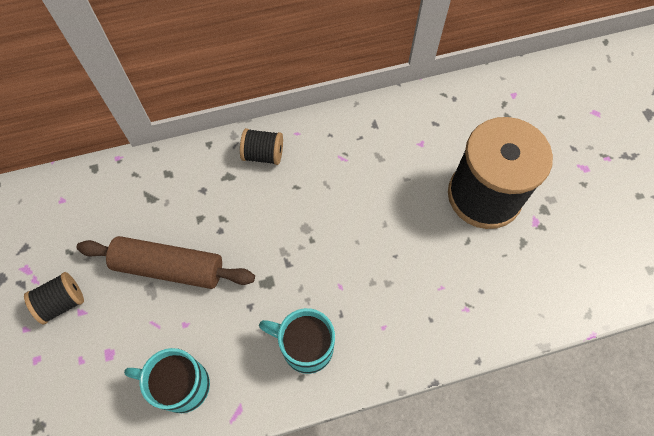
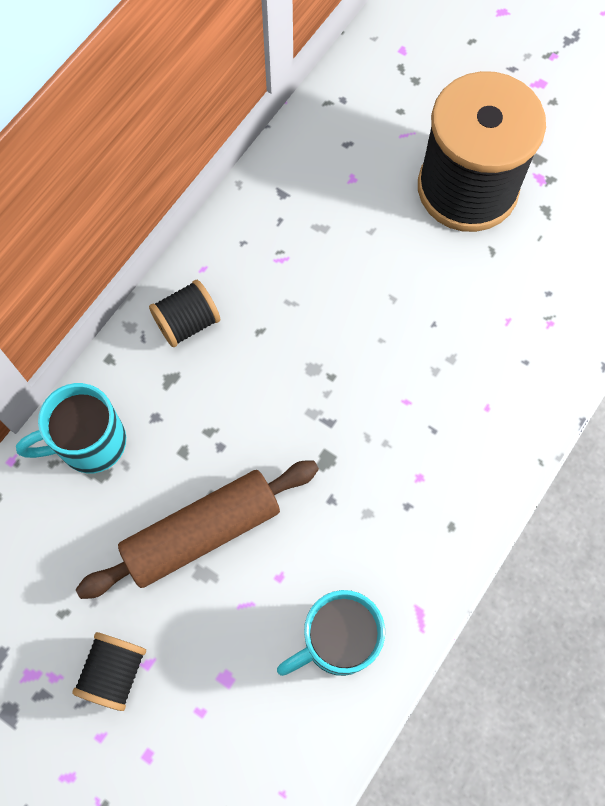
camera: 40 degrees left, 5 degrees up
(305, 347) = (428, 492): turquoise mug -> turquoise mug (89, 443)

